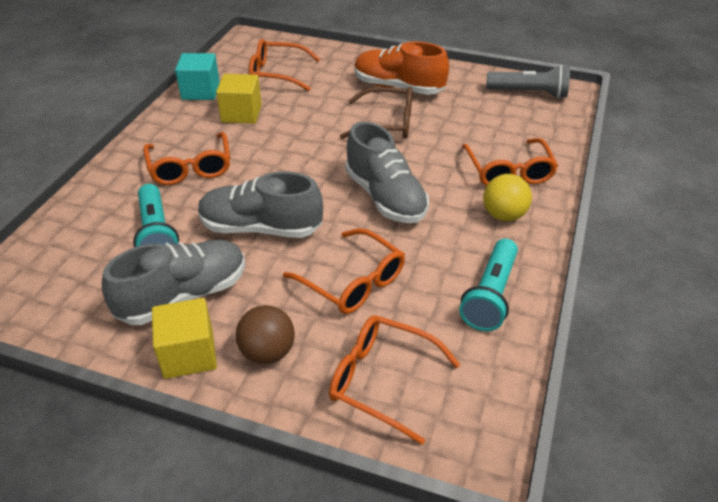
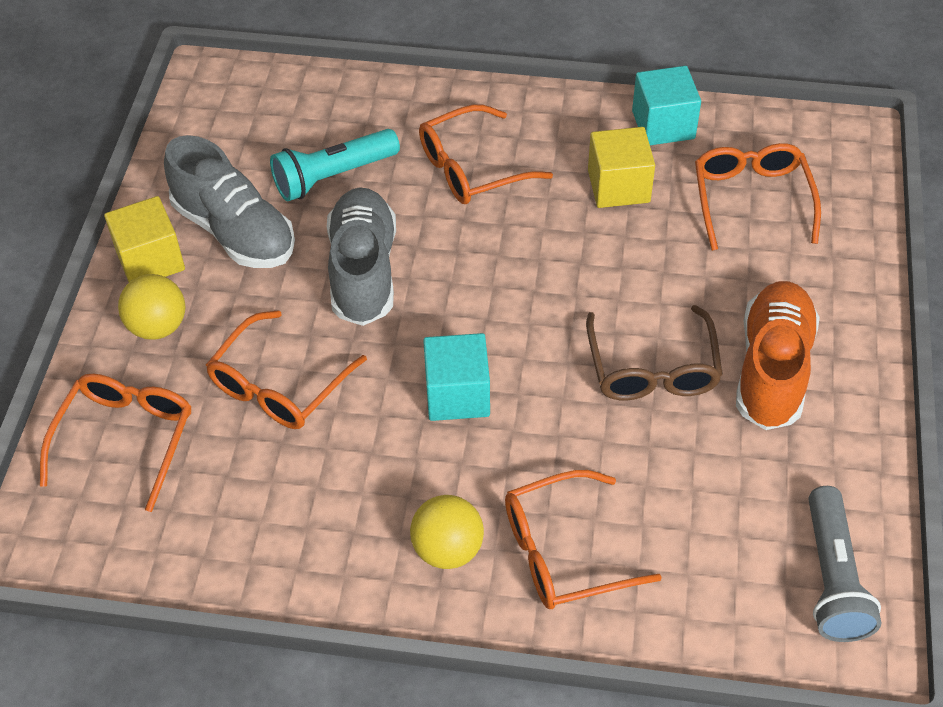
camera: 80 degrees right, 10 degrees up
(267, 352) = (158, 326): brown ball -> yellow ball
(385, 197) = (457, 394): grey shoe -> turquoise cube
(490, 295) = (274, 540): turquoise flashlight -> none

